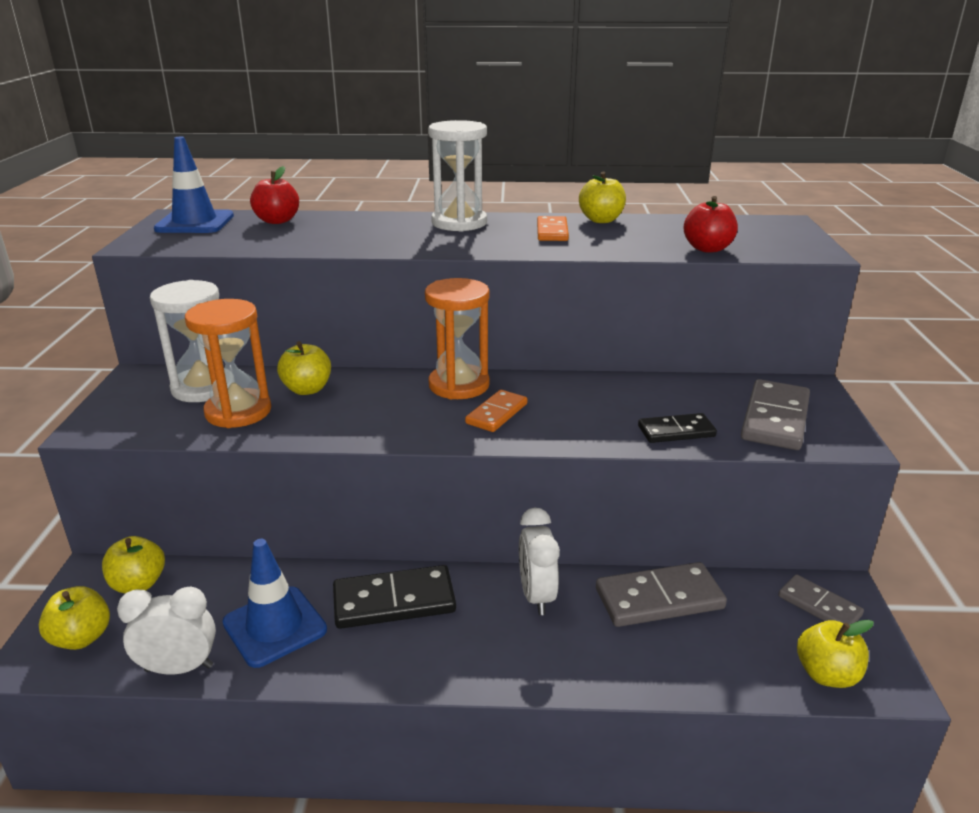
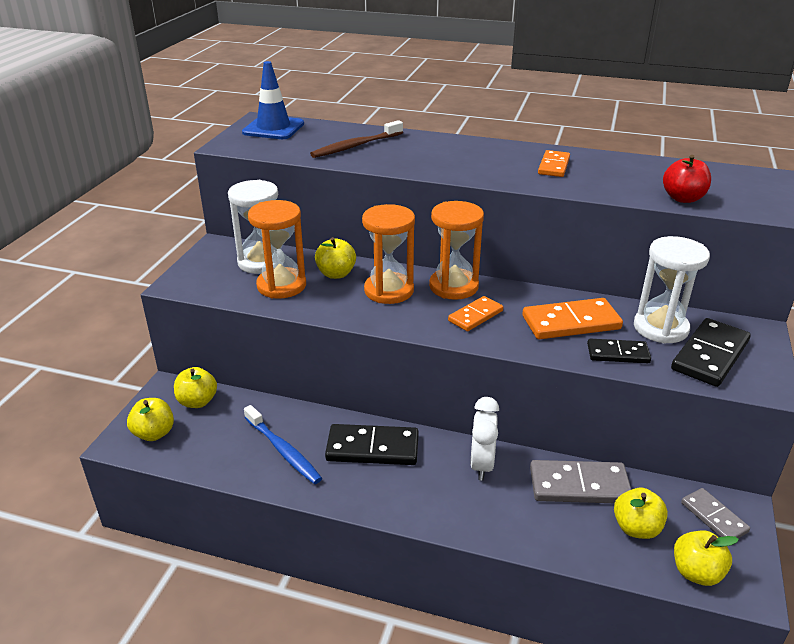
camera: 15 degrees right, 5 degrees up
(179, 668) = (213, 467): white clock -> none
(275, 626) = (283, 450): blue traffic cone -> blue toothbrush
(277, 221) = (335, 132): red apple -> none
(308, 232) = (356, 146): none -> brown toothbrush
(380, 400) = (389, 291): none -> orange hourglass
(459, 223) = (479, 149): white hourglass -> white hourglass (660, 328)
(601, 220) = (602, 158): yellow apple -> yellow apple (636, 528)
(610, 406) = (571, 322): none -> orange domino
(775, 419) = (709, 355): grey domino -> black domino

